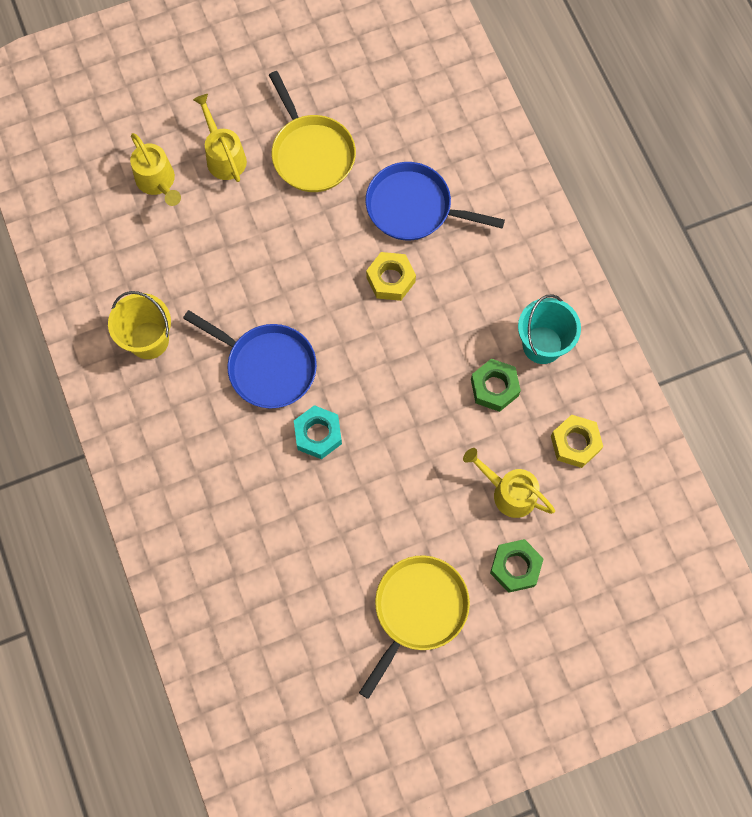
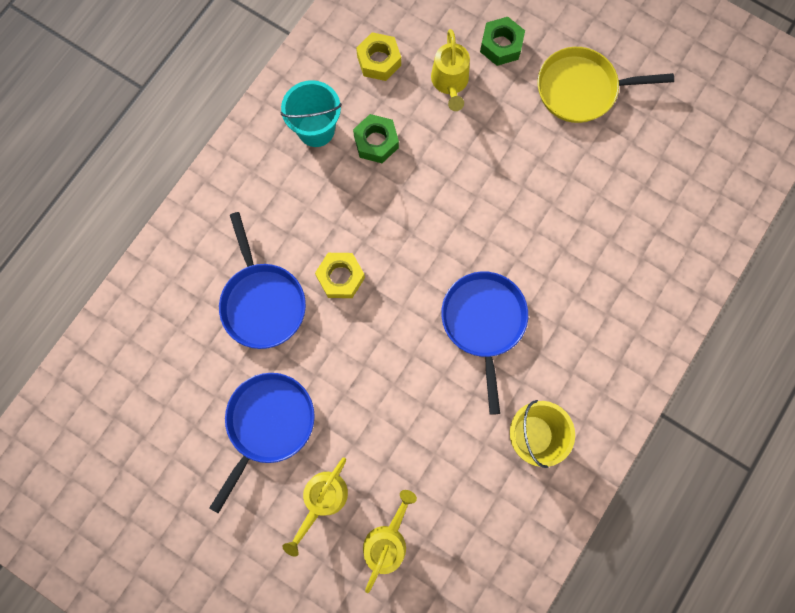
camera: 125 degrees left, 5 degrees up
(311, 153) = (268, 424): yellow pan -> blue pan
(318, 434) = (508, 244): turquoise nut -> none

